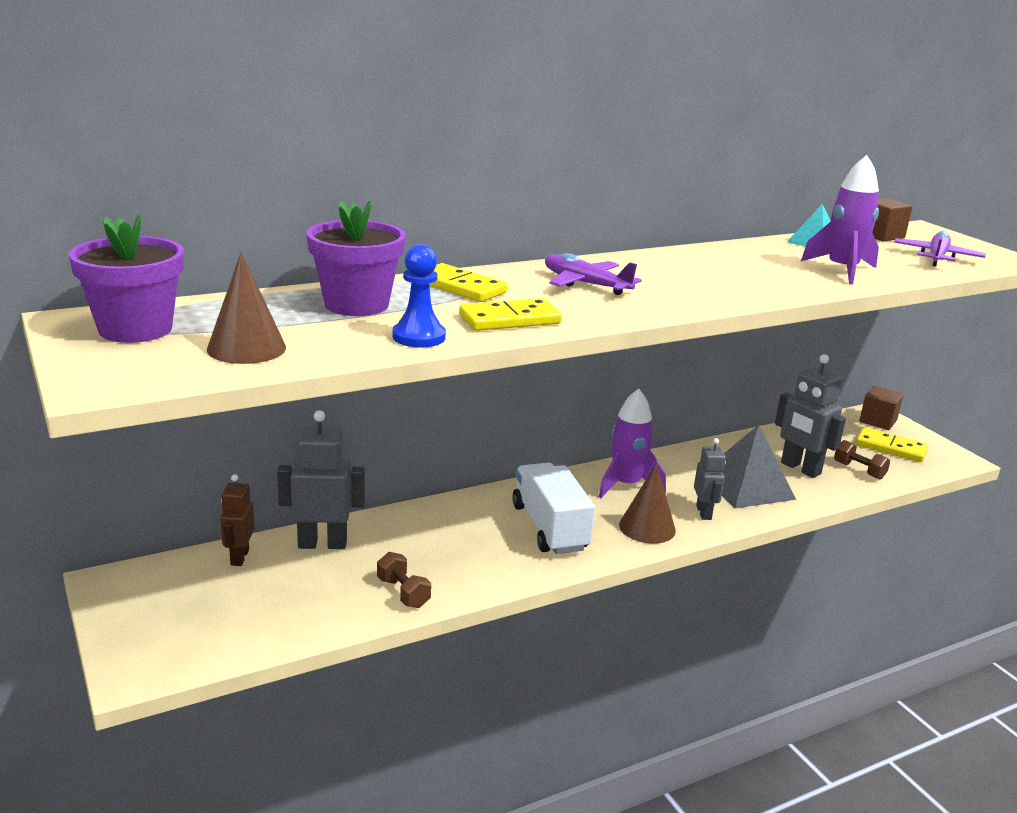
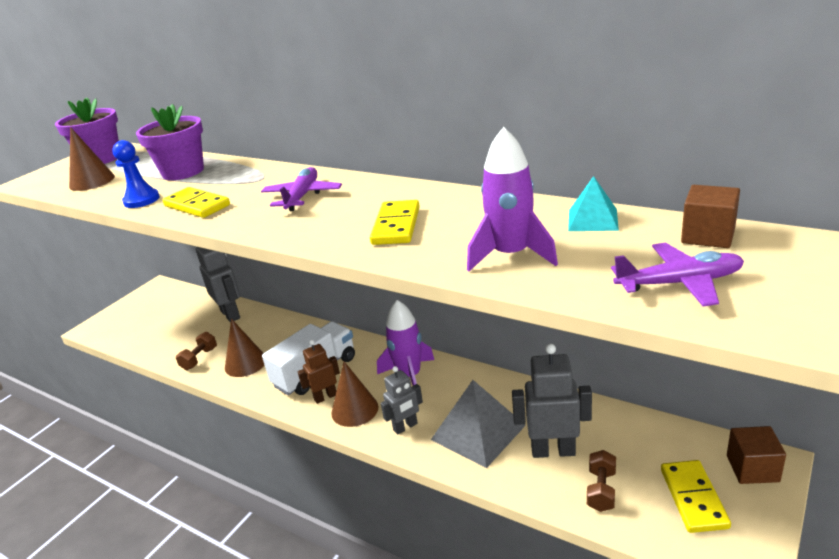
camera: 65 degrees right, 5 degrees up
(239, 557) = (200, 301): brown robot -> brown robot (325, 397)
(460, 287) = (247, 176): yellow domino -> yellow domino (396, 226)
(466, 563) = (245, 363): none -> brown cone
(800, 468) = (553, 451): grey robot -> grey robot turned 75 degrees clockwise

